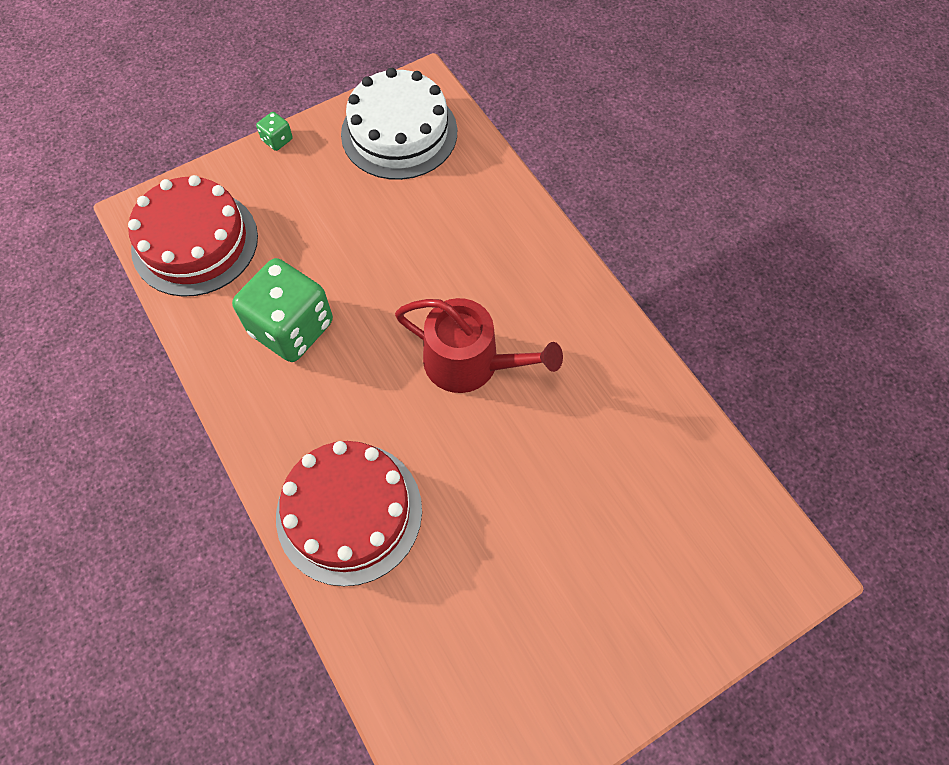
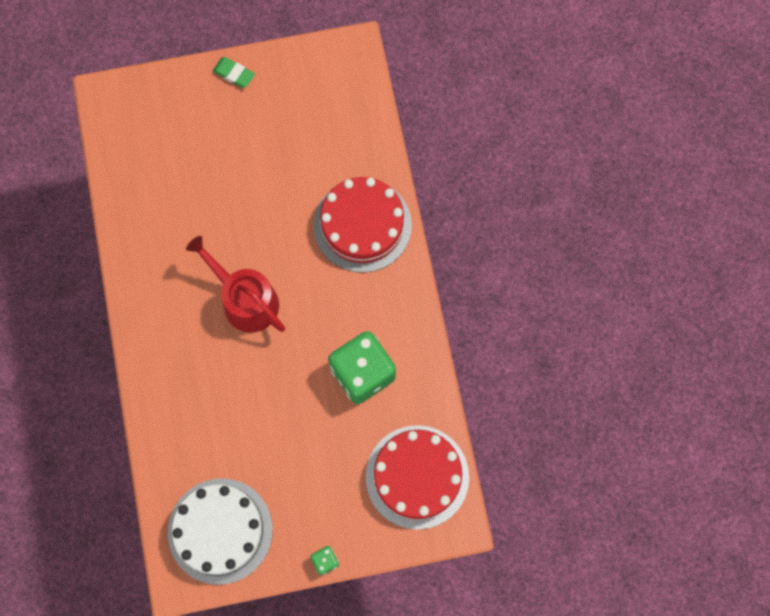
camera: 160 degrees left, 10 degrees up
(632, 684) = (234, 74): none -> green eraser

